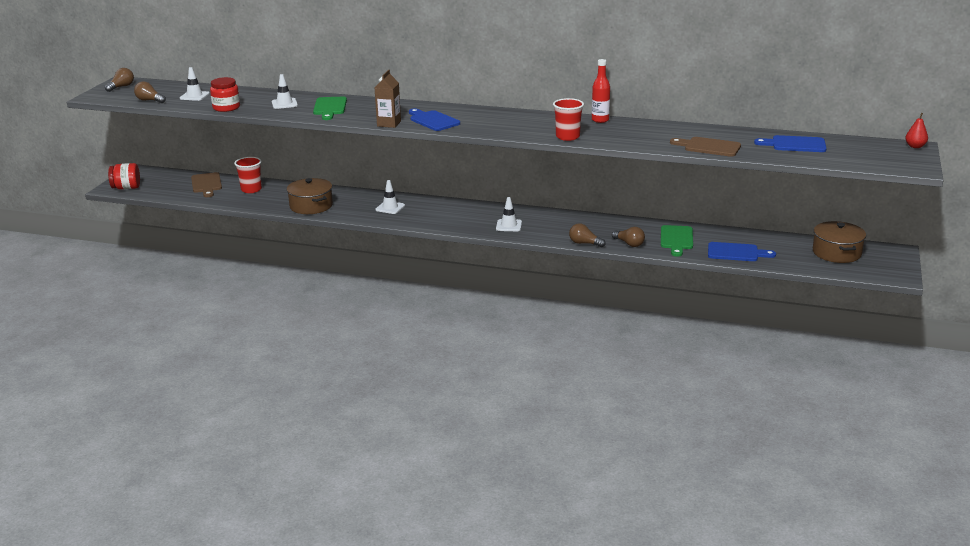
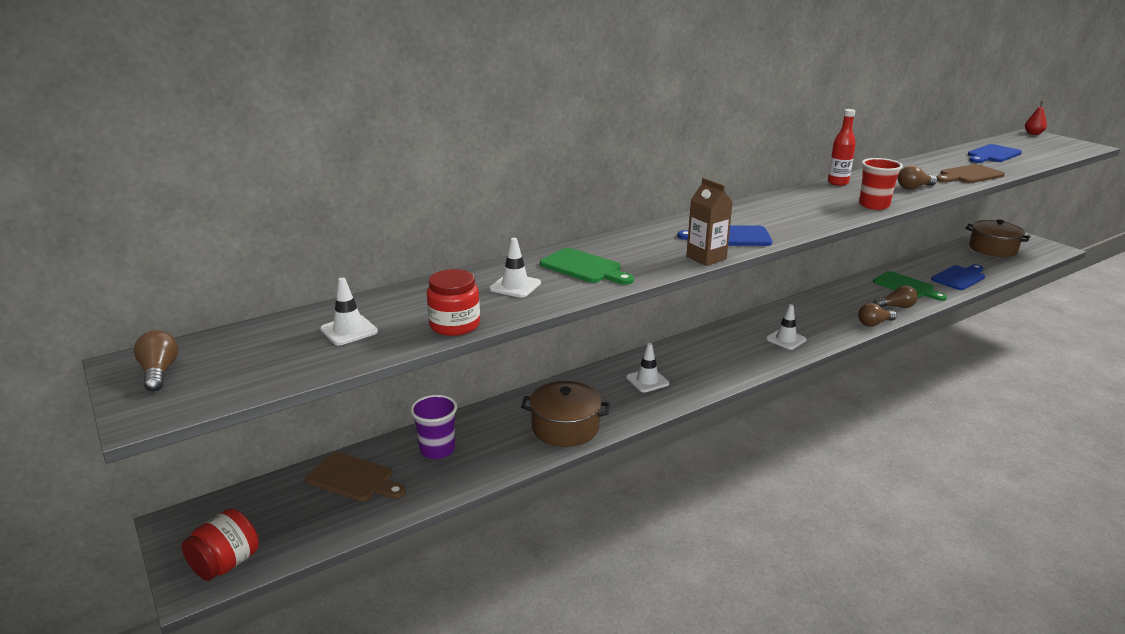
camera: 50 degrees left, 0 degrees up
(149, 100) = (290, 370): brown light bulb -> brown light bulb (914, 188)
(251, 189) = (437, 450): red cup -> purple cup

